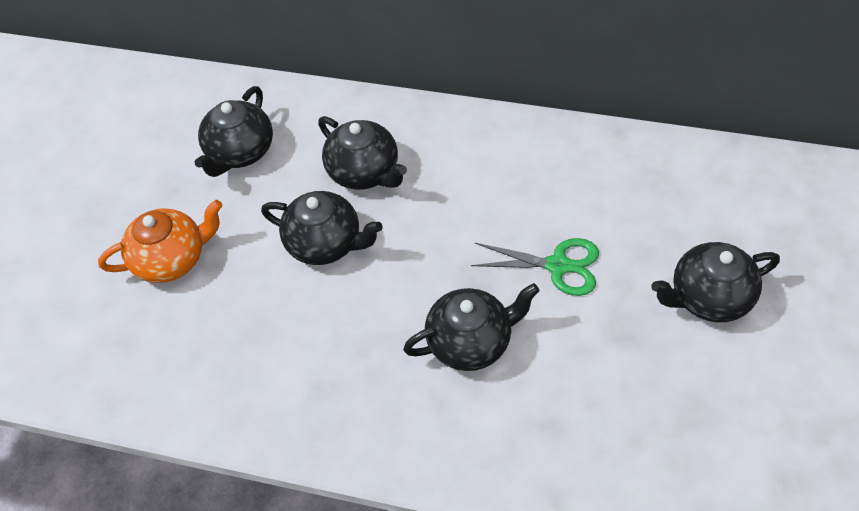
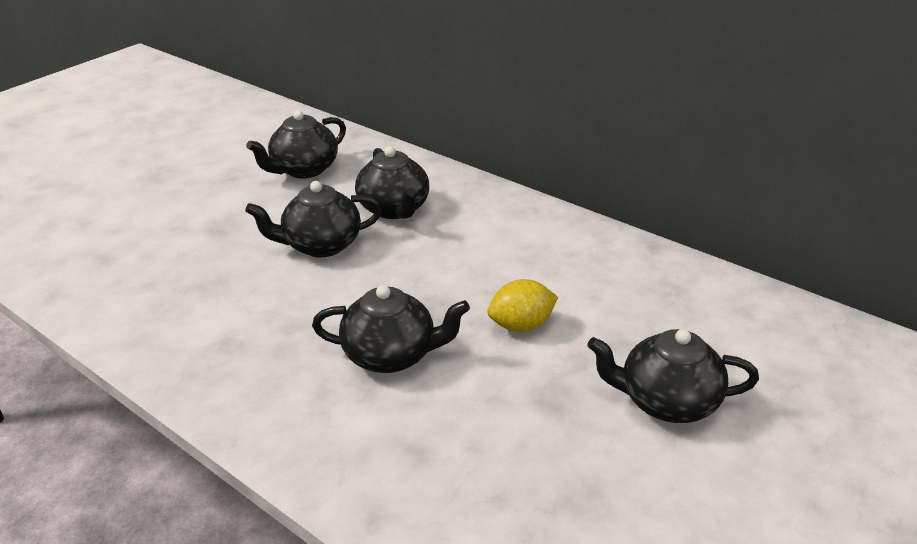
camera: 20 degrees right, 20 degrees down
(172, 259) = (190, 218): orange teapot -> none
(326, 243) = (321, 245): black teapot -> black teapot turned 120 degrees clockwise
(558, 266) = (521, 325): green scissors -> yellow lemon

